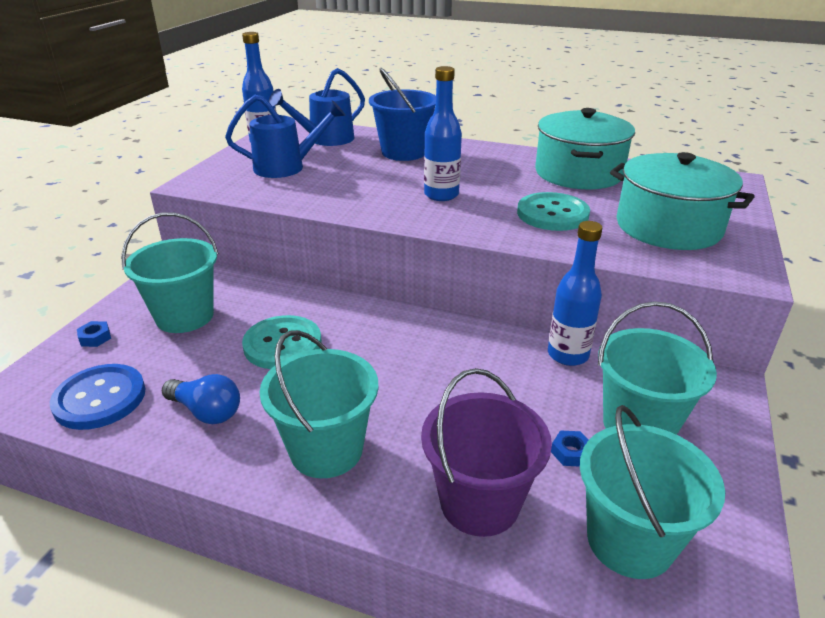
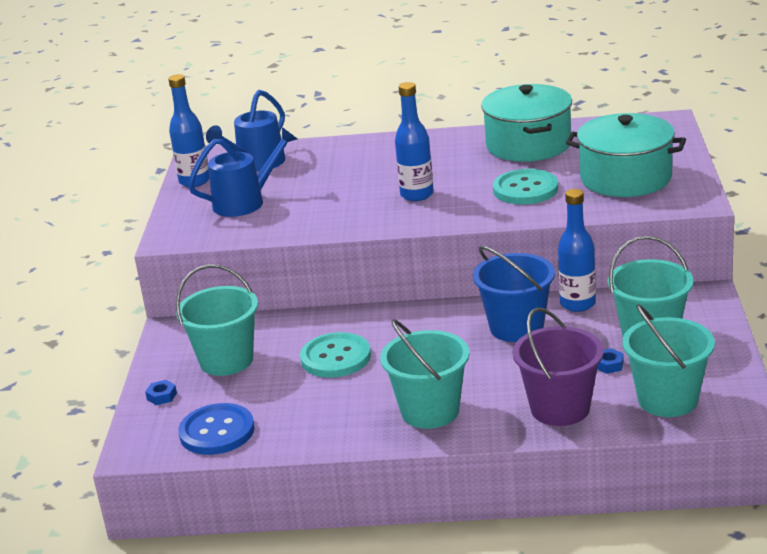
camera: 15 degrees left, 5 degrees down
(206, 411) = (315, 415): blue light bulb -> none
(404, 152) = (348, 160): blue bucket -> blue bucket (516, 327)

